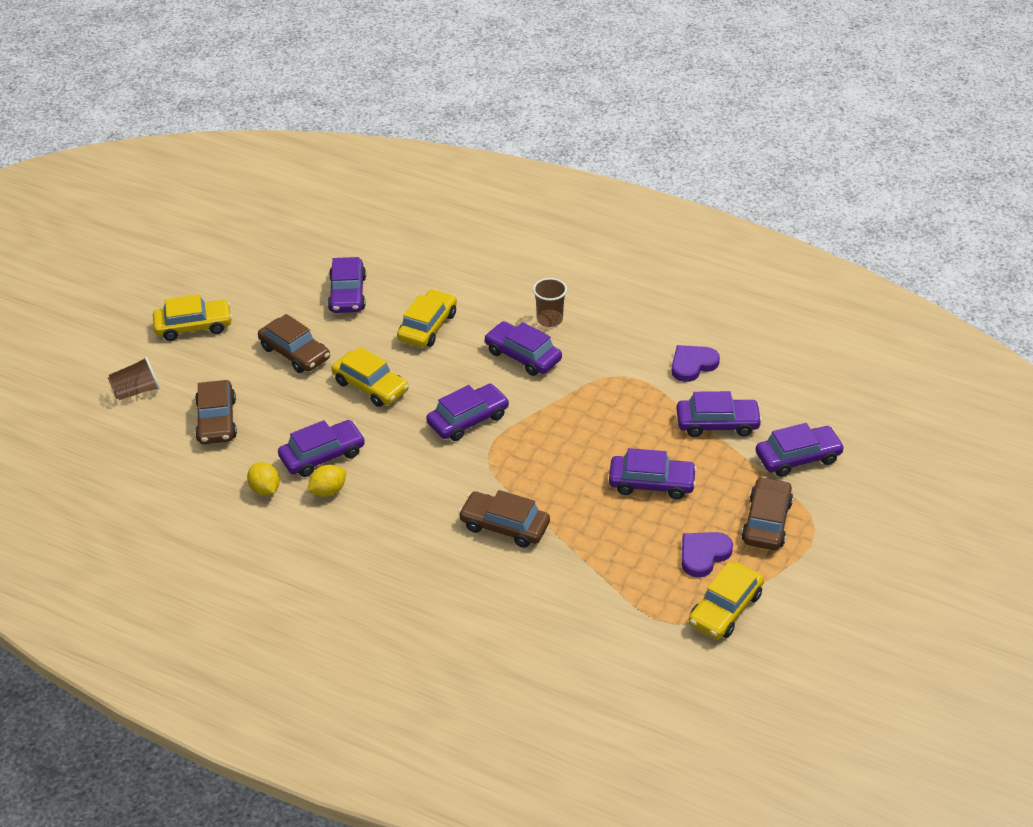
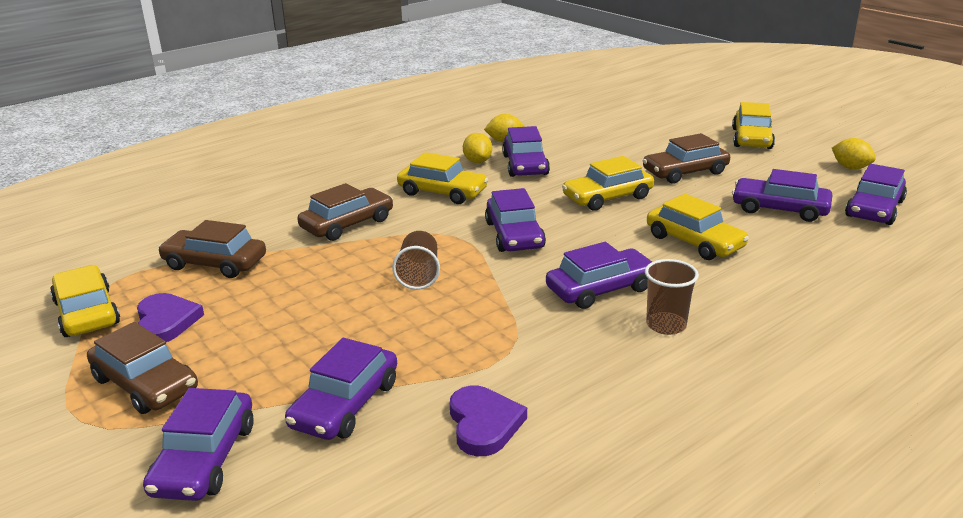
camera: 115 degrees right, 15 degrees down
(136, 391) = (668, 113): brown cup -> brown cup (419, 275)
(217, 420) = (607, 134): brown car -> brown car (215, 263)
(244, 266) = (850, 168): none -> yellow lemon
(410, 490) = (442, 192): none -> yellow car
(651, 483) = (304, 319): purple car -> purple car (874, 209)

